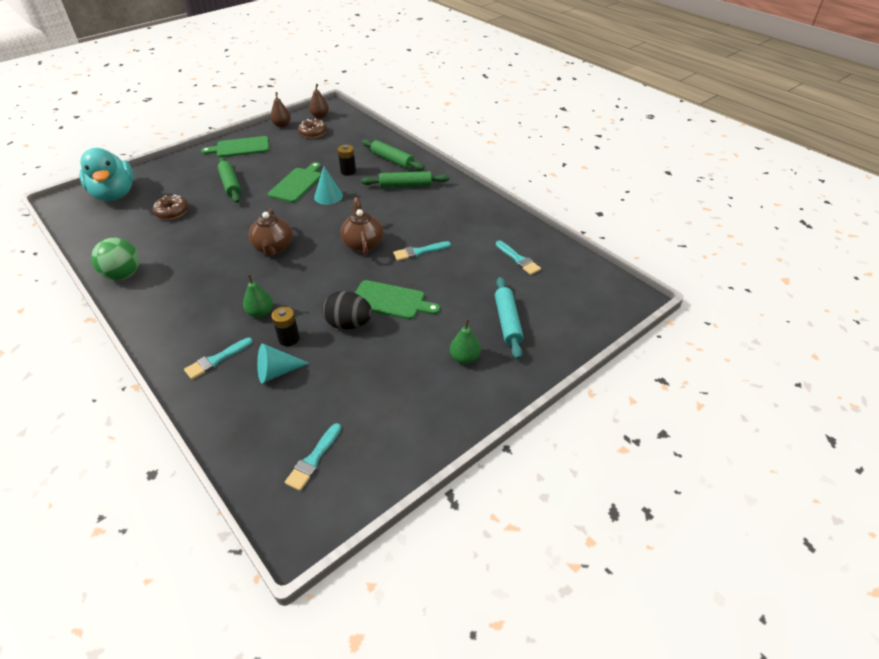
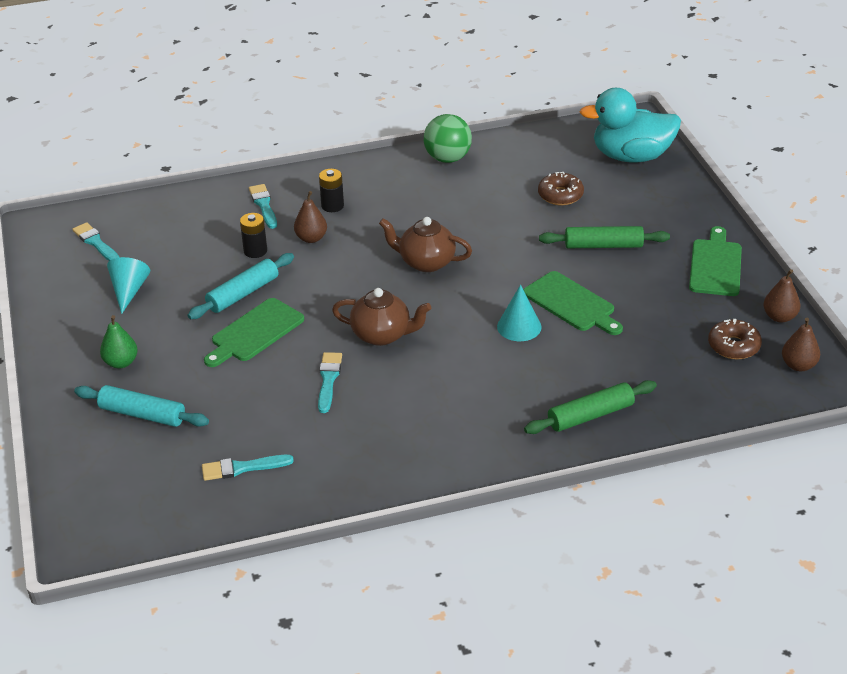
camera: 115 degrees right, 5 degrees down
(260, 313) = (311, 238): green pear -> brown pear
(277, 372) = (215, 237): turquoise cone -> turquoise cone (129, 291)
(348, 171) = (580, 359): black battery -> black battery (332, 206)
(349, 324) = (243, 294): black egg -> turquoise rolling pin
(405, 186) = (501, 410): green rolling pin -> none

